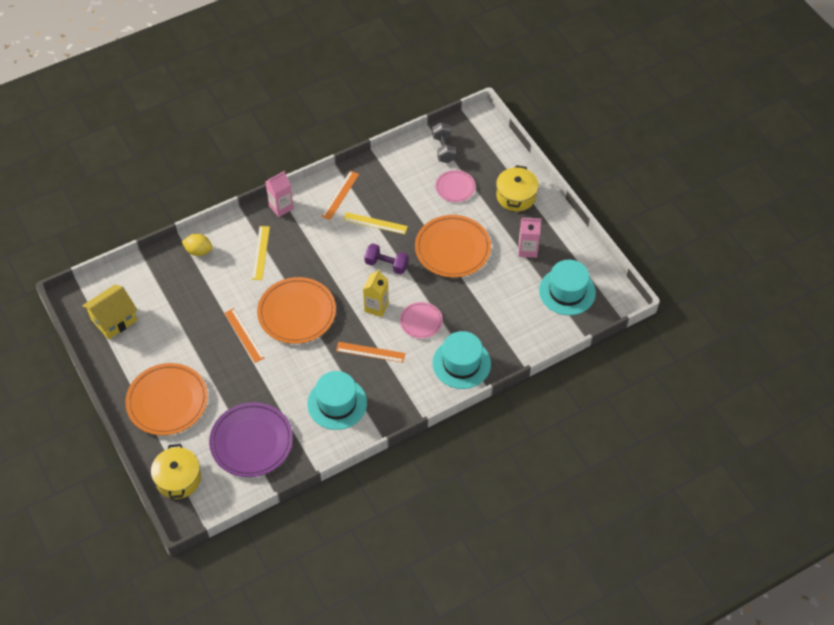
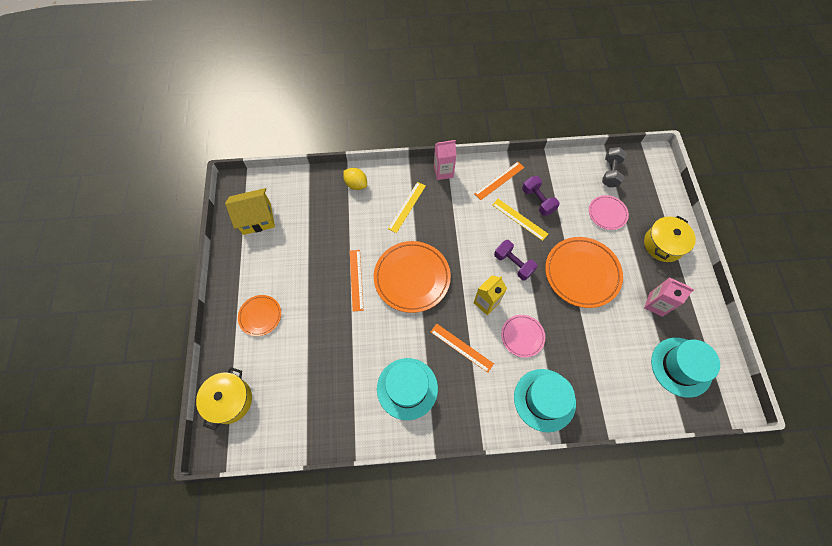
camera: 25 degrees right, 10 degrees up
(167, 401) = (260, 316): orange plate -> orange plate, size x0.54
(251, 442) = (311, 392): purple plate -> none
(385, 200) = (538, 201): none -> purple dumbbell

